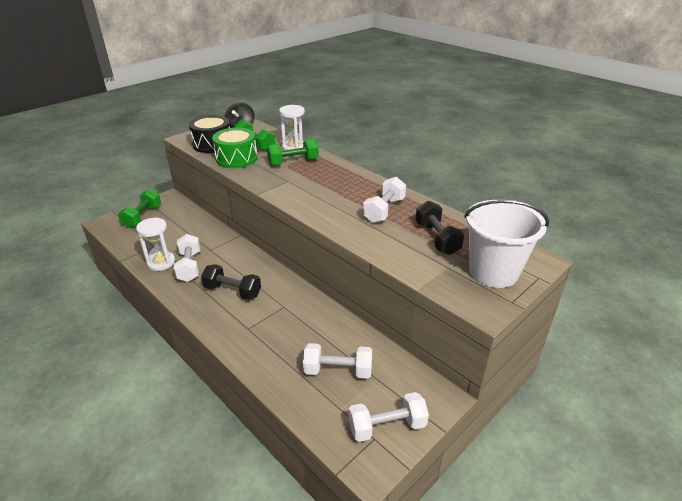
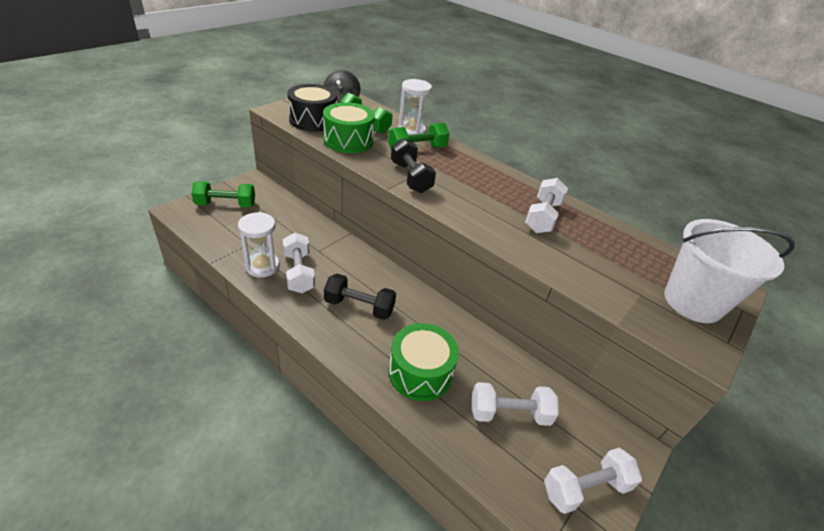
camera: 10 degrees left, 5 degrees up
(142, 217) = (226, 204): green dumbbell -> green dumbbell turned 75 degrees clockwise
(270, 340) = (420, 372): none -> green drum
(437, 238) = (614, 256): black dumbbell -> black dumbbell (410, 177)

